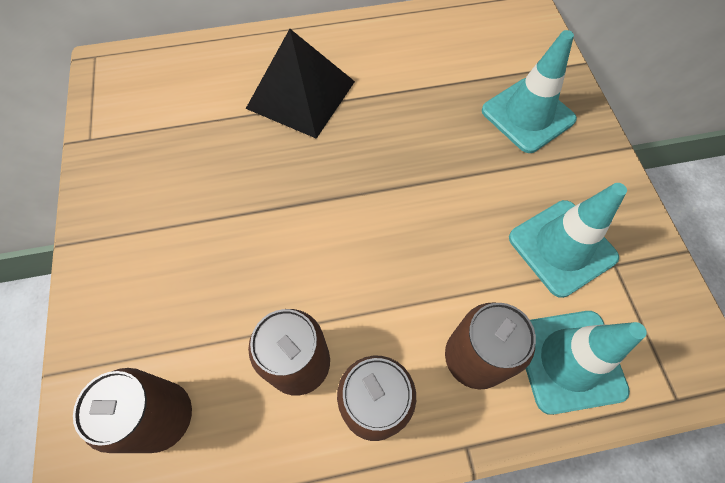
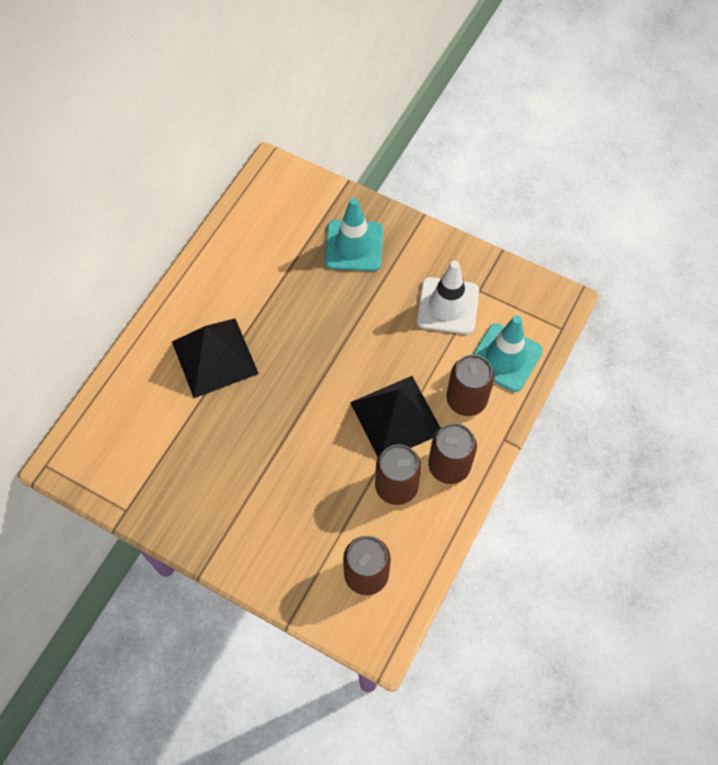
camera: 50 degrees left, 0 degrees up
(382, 297) = (396, 417): none -> black pyramid
(562, 247) = (448, 306): turquoise traffic cone -> white traffic cone

